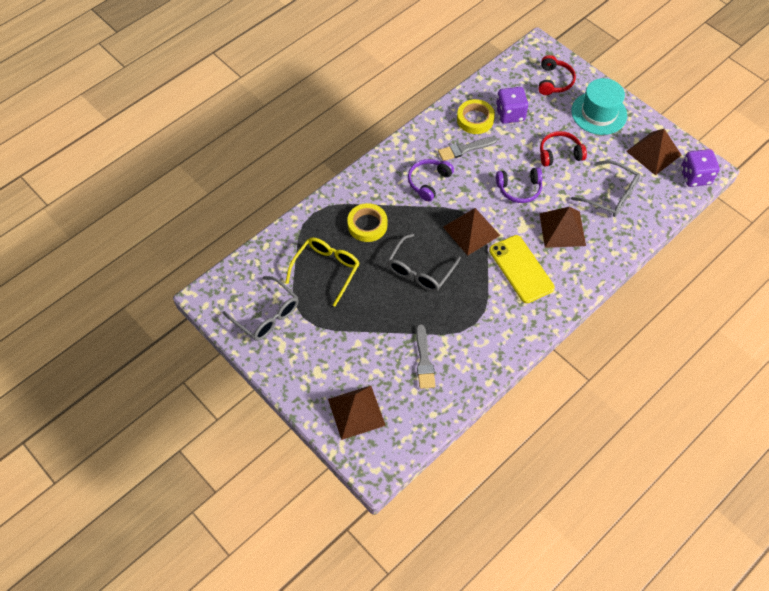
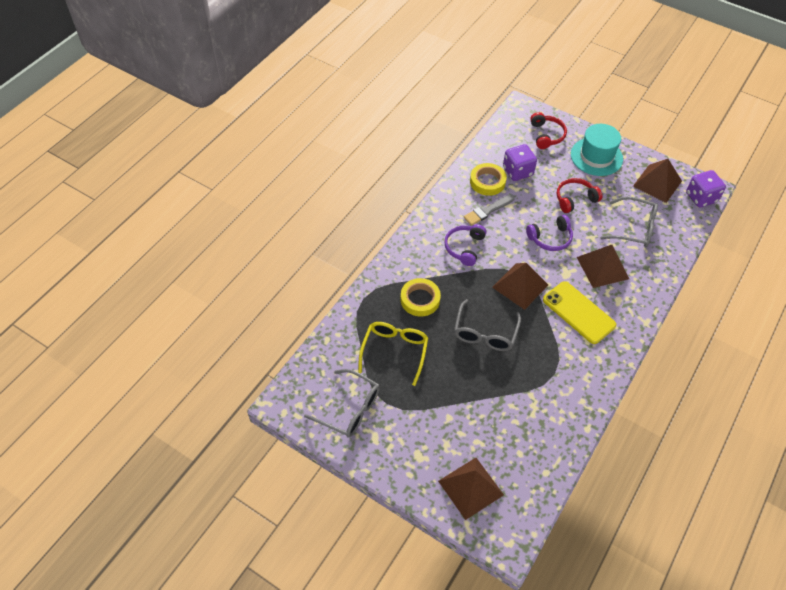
camera: 15 degrees left, 5 degrees down
(424, 360) = (519, 420): grey brush -> none

